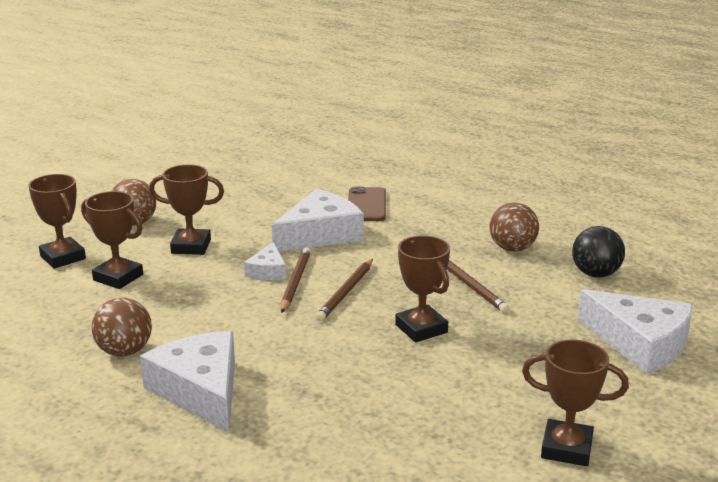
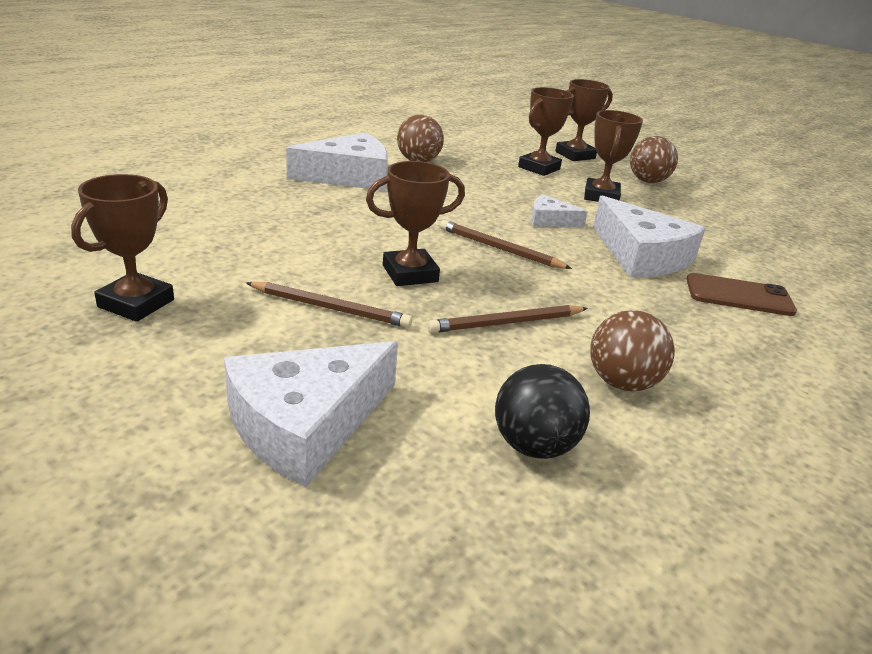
camera: 95 degrees right, 5 degrees up
(295, 282) = (524, 229): brown pencil -> brown pencil (330, 308)

